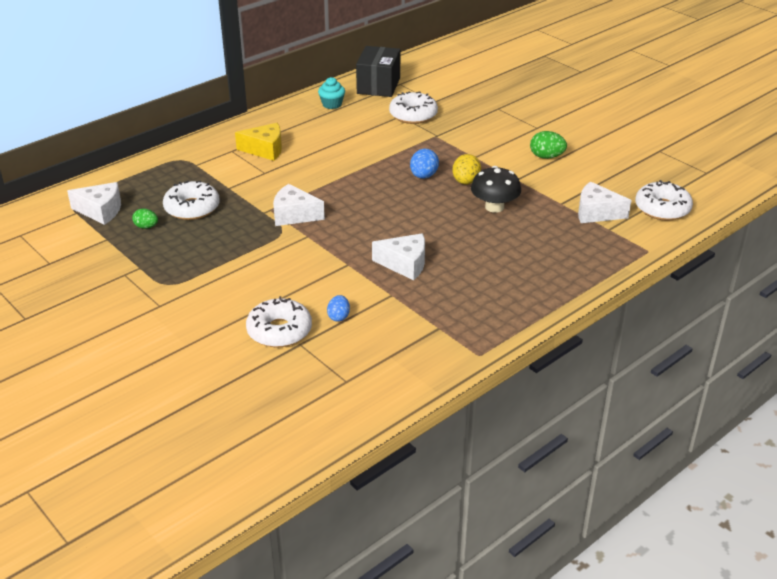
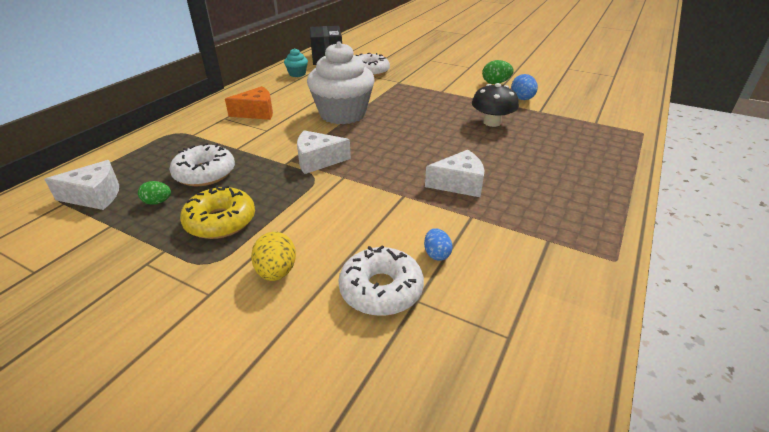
camera: 20 degrees left, 0 degrees up
(188, 254) = (220, 221): none -> yellow donut
(265, 150) = (257, 112): yellow cheese -> orange cheese
(348, 167) = (343, 114): none -> white cupcake
(423, 176) = (413, 110): blue egg -> blue egg (522, 99)
(465, 182) = (451, 109): yellow egg -> yellow egg (276, 272)
(596, 213) = (573, 113): white cheese -> none
(662, 208) = (615, 102): white donut -> none

